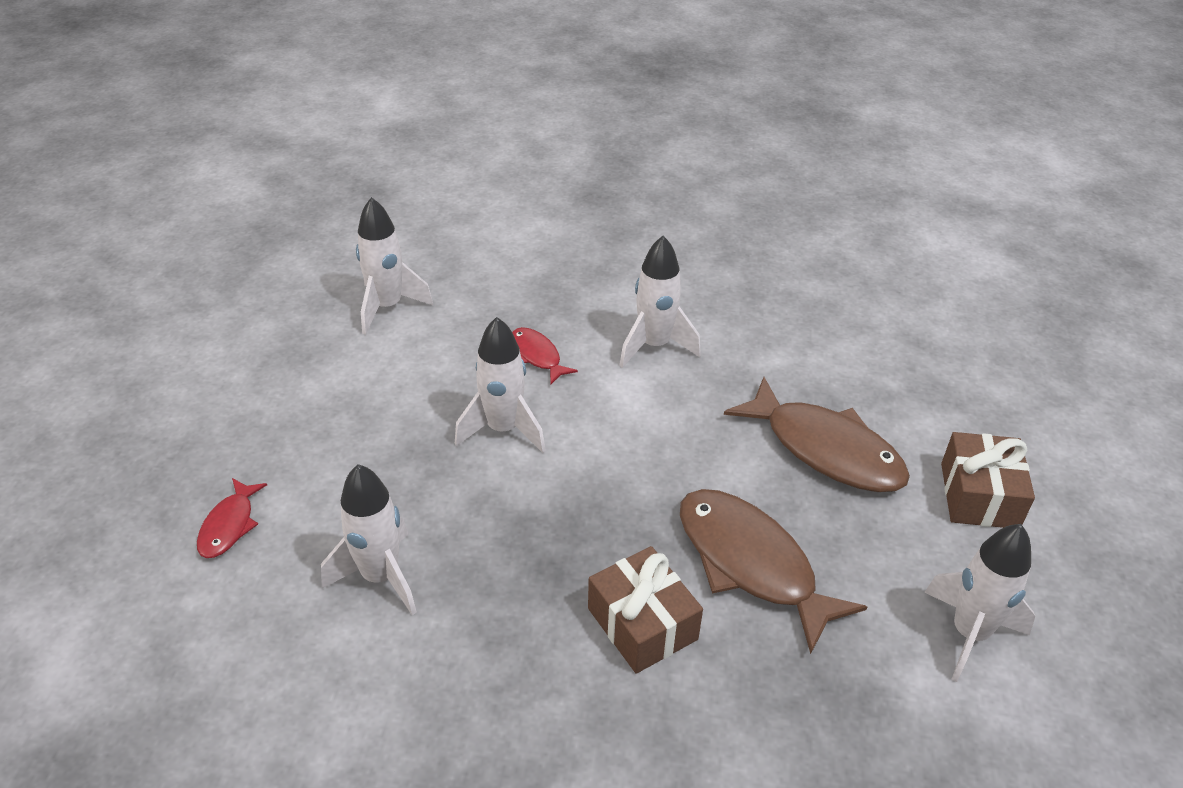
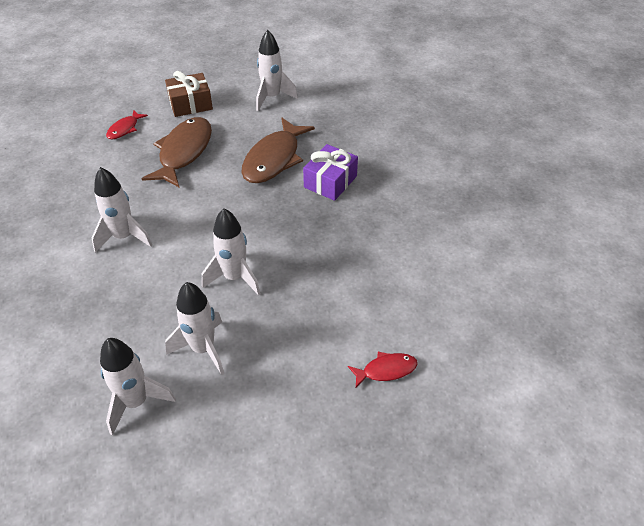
camera: 115 degrees left, 5 degrees up
(380, 577) = (370, 281): white rocket -> white rocket (203, 349)
(537, 356) = (158, 288): red fish -> red fish (124, 129)
(642, 624) = (330, 182): brown gift -> purple gift

